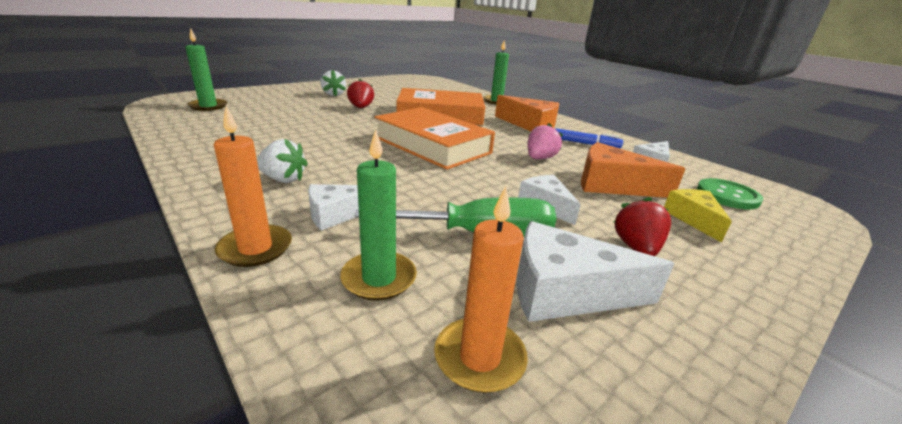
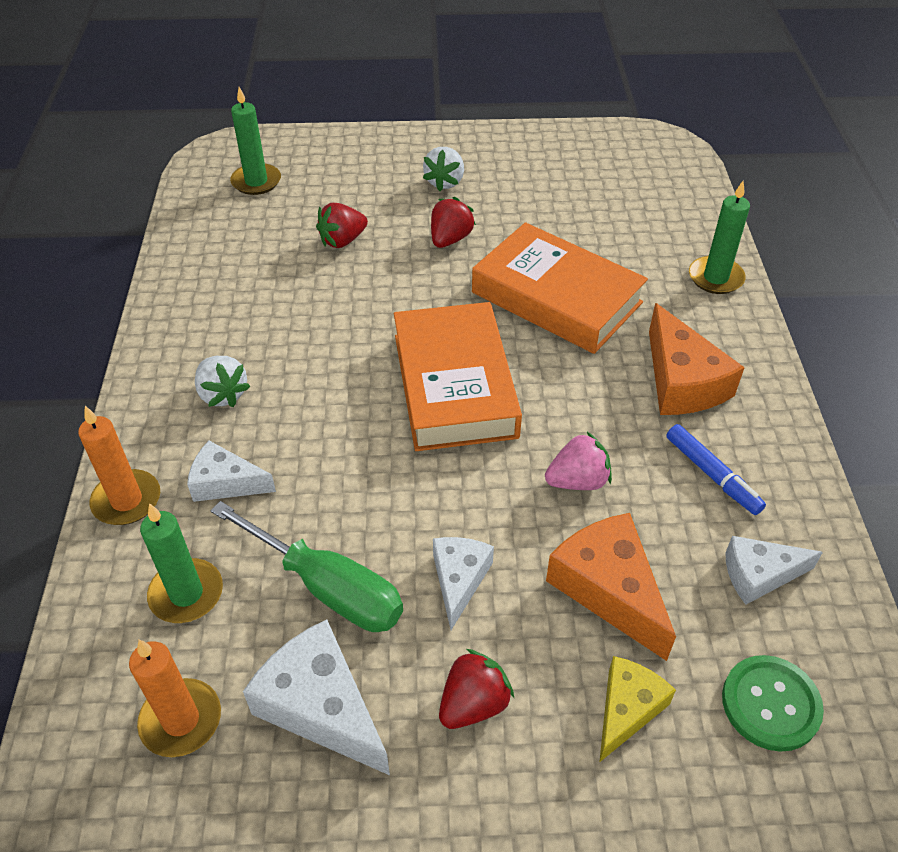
camera: 40 degrees right, 20 degrees up
(296, 116) = (342, 241): none -> red strawberry

